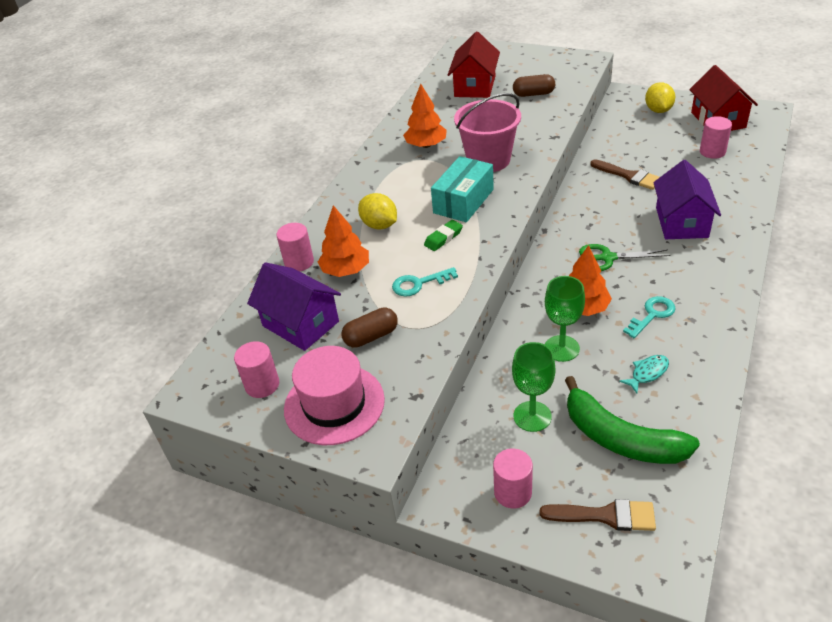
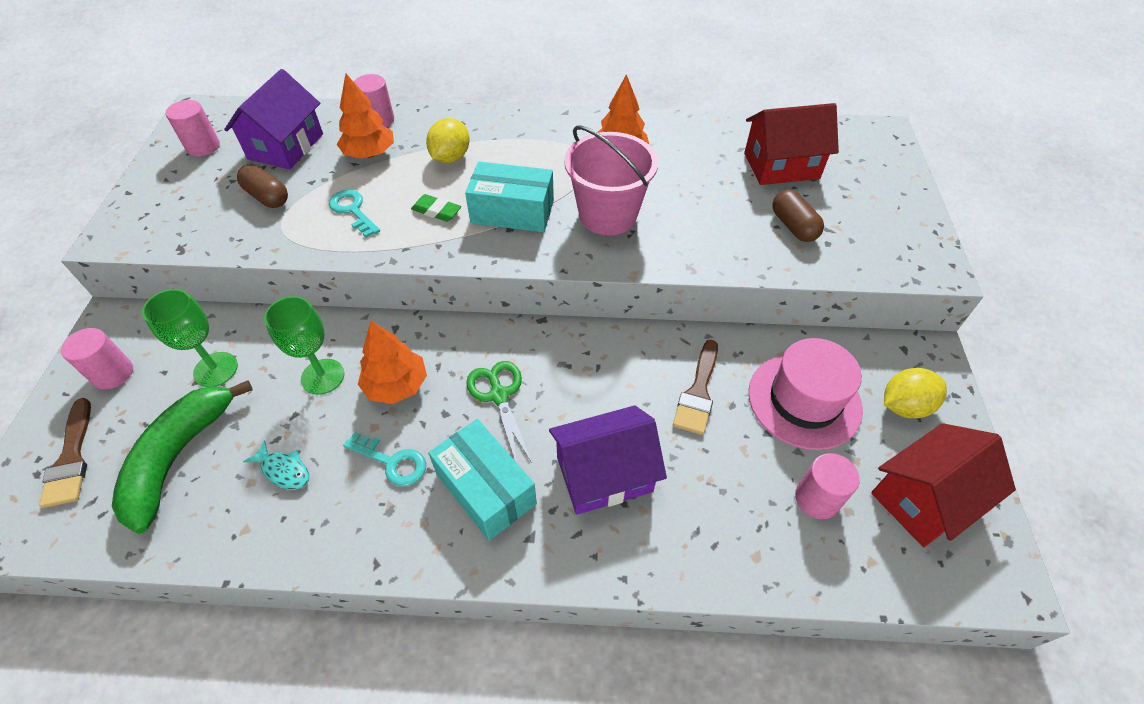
camera: 65 degrees right, 10 degrees up
(334, 404) = (174, 197): pink hat -> pink hat (804, 400)
(683, 273) = (485, 488): none -> turquoise box

